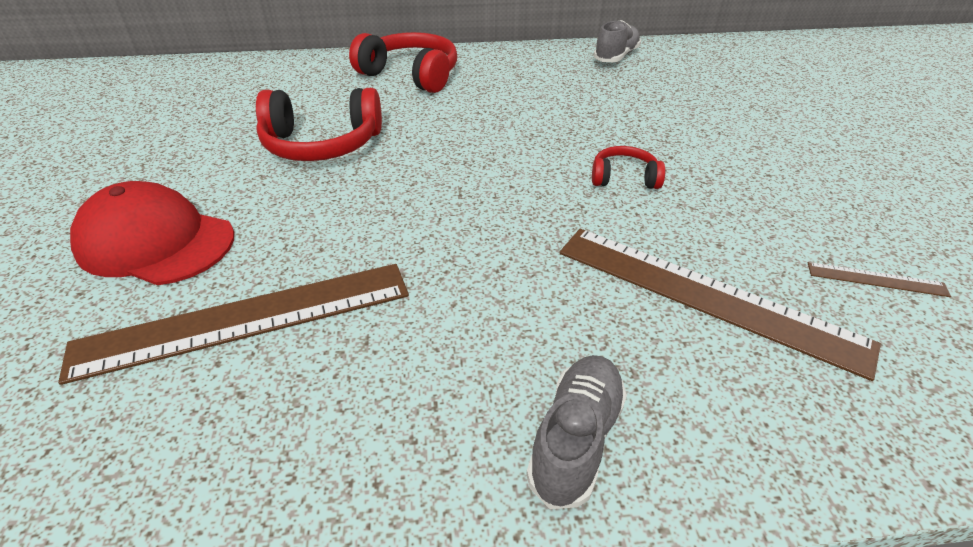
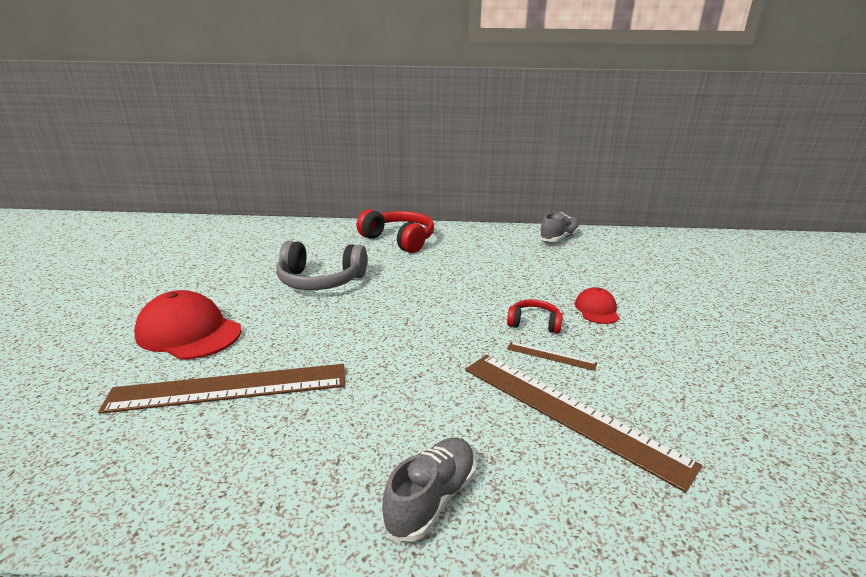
camera: 10 degrees right, 15 degrees down
(322, 144) = (320, 280): red headphones -> grey headphones
(693, 151) = (596, 309): none -> red cap
(876, 279) = (717, 418): brown ruler -> brown ruler (551, 356)

